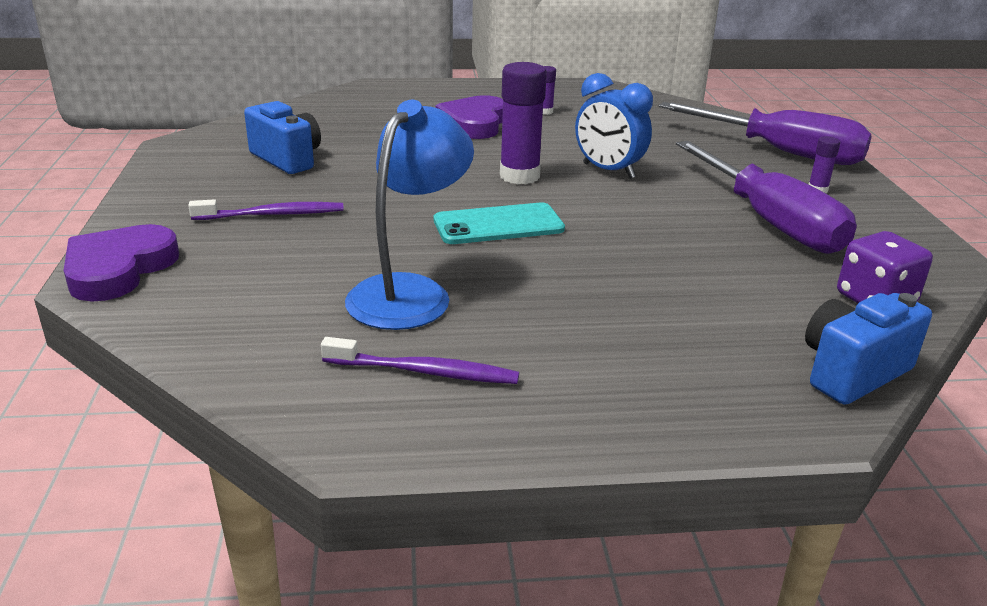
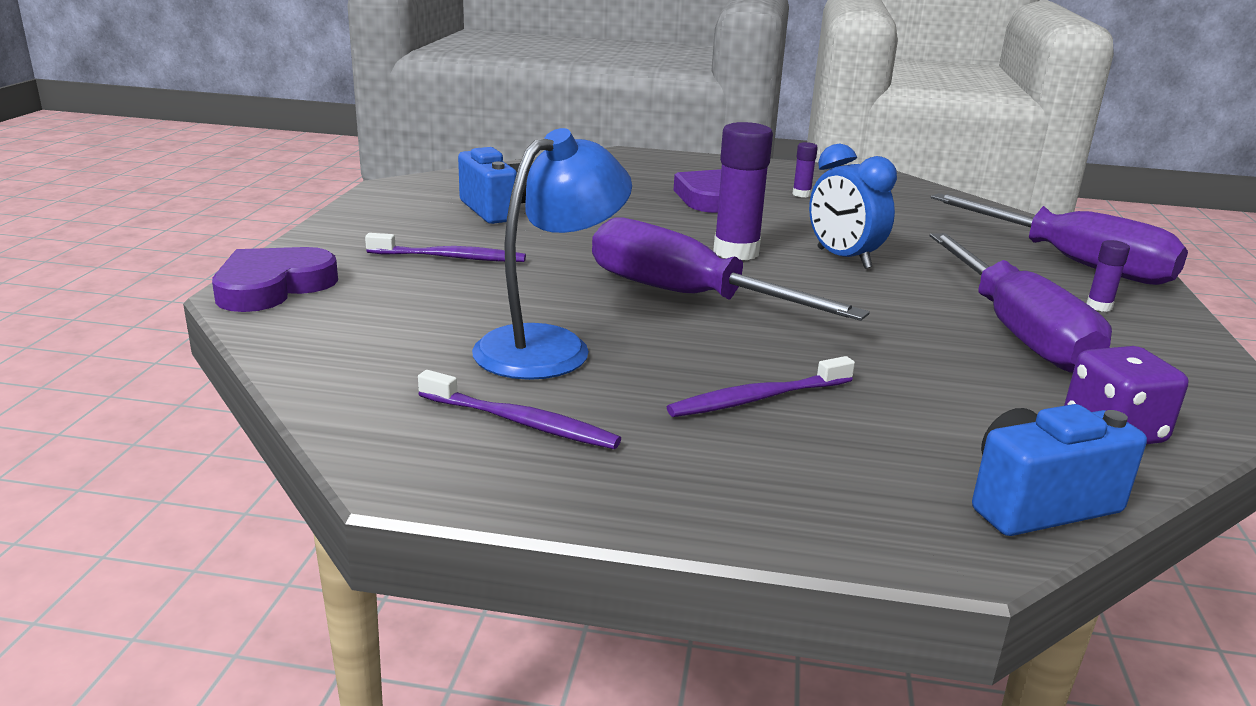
camera: 15 degrees right, 5 degrees down
(498, 225) = (685, 295): turquoise phone -> purple screwdriver
(606, 315) = (758, 398): none -> purple toothbrush

